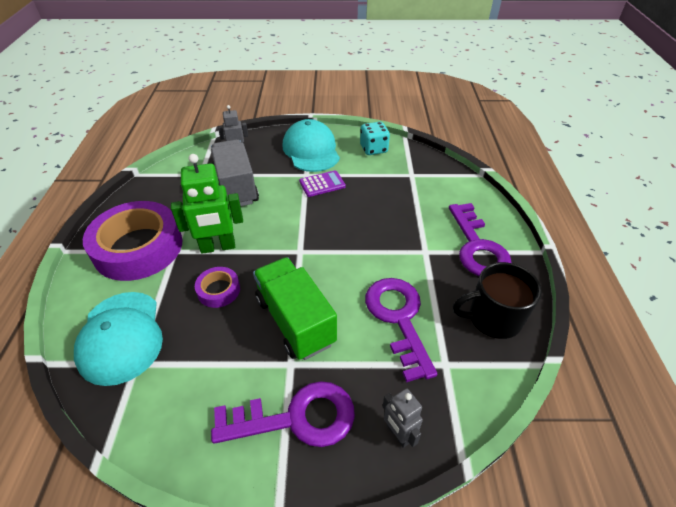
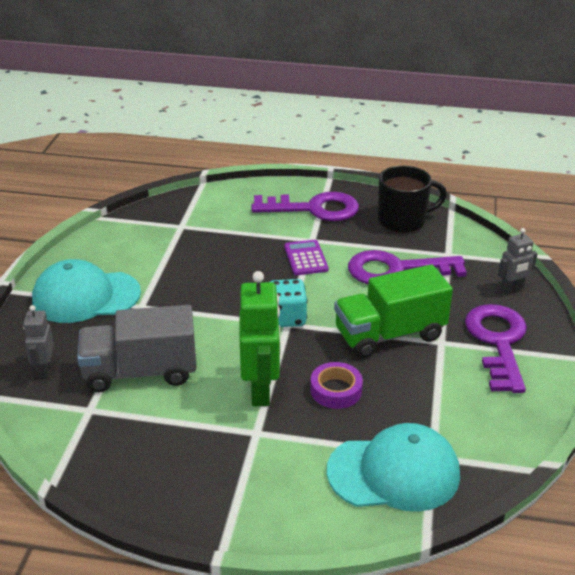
camera: 80 degrees left, 10 degrees down
(138, 247) = (239, 470): purple tape -> none
(322, 184) = (168, 294): purple calculator -> purple calculator (306, 258)
(373, 149) = (113, 244): turquoise dice -> turquoise dice (286, 318)
(493, 318) = (403, 220): black mug -> black mug turned 105 degrees counterclockwise

